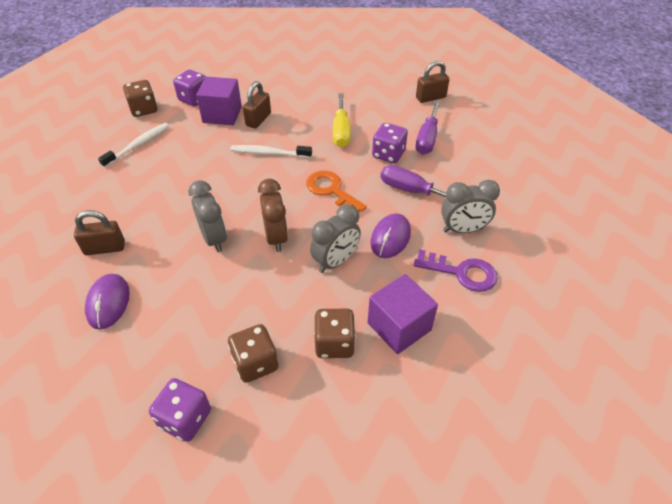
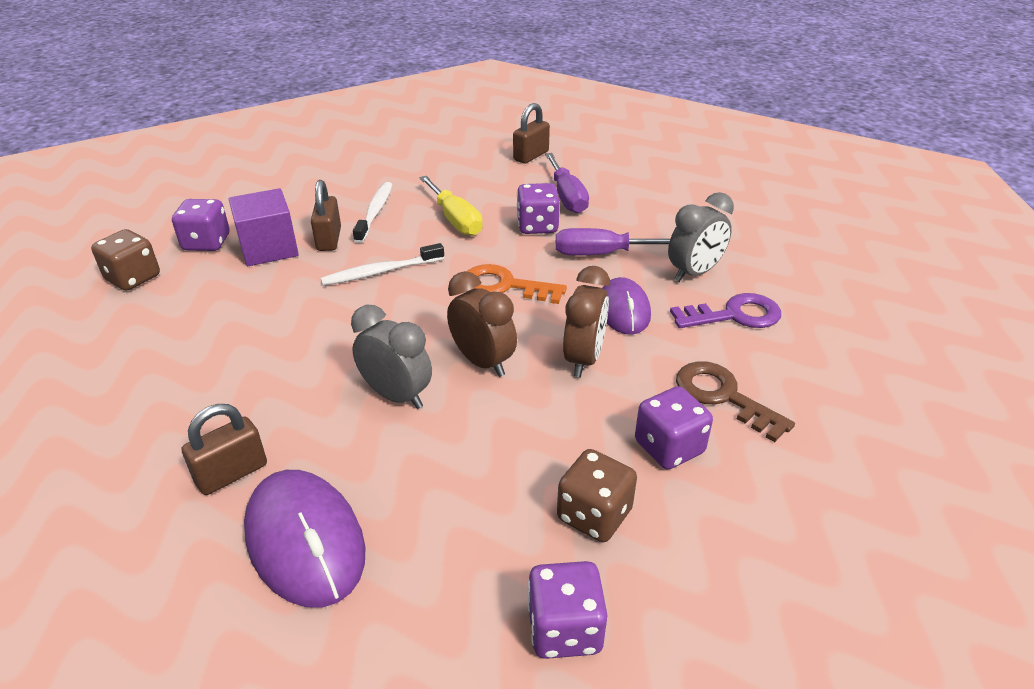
camera: 30 degrees left, 10 degrees down
(108, 302) = (305, 541): purple mouse -> purple mouse, size x1.51
(138, 145) = (165, 324): white toothbrush -> white toothbrush (375, 212)
(334, 343) = (669, 447): brown dice -> purple dice
(335, 261) = (583, 359): grey clock -> brown clock
(399, 326) = (723, 396): purple cube -> brown key

